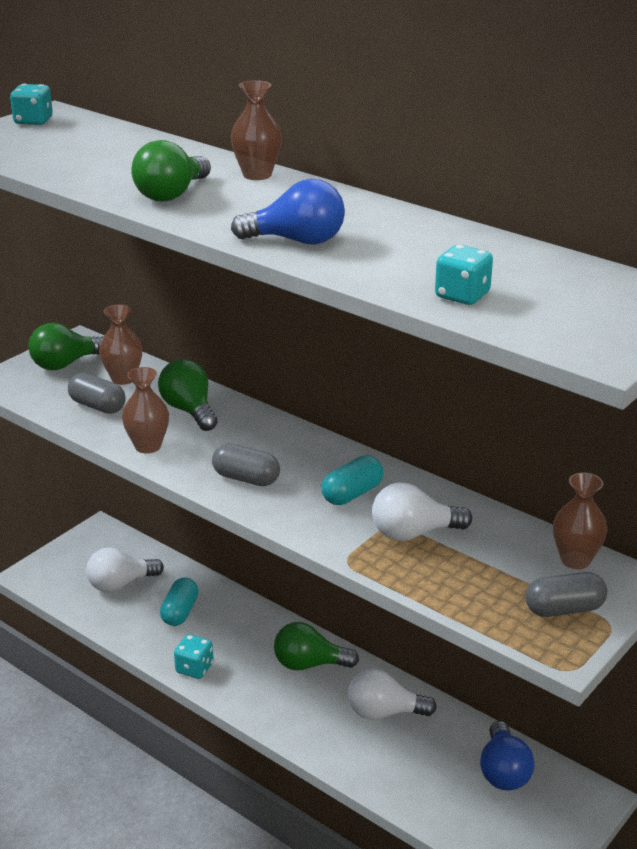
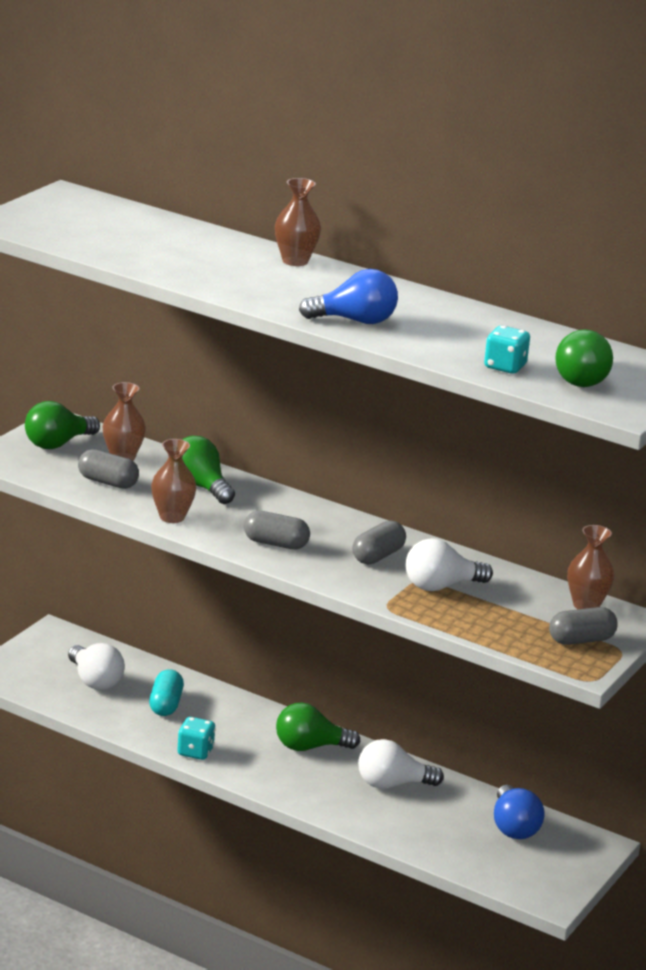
camera: 10 degrees left, 5 degrees down
(33, 121) = (55, 202): turquoise dice -> none
(120, 584) = (95, 681): white light bulb -> white light bulb turned 90 degrees counterclockwise
(171, 194) = (227, 278): green light bulb -> green light bulb (584, 379)
(352, 494) = (378, 556): turquoise capsule -> grey capsule

